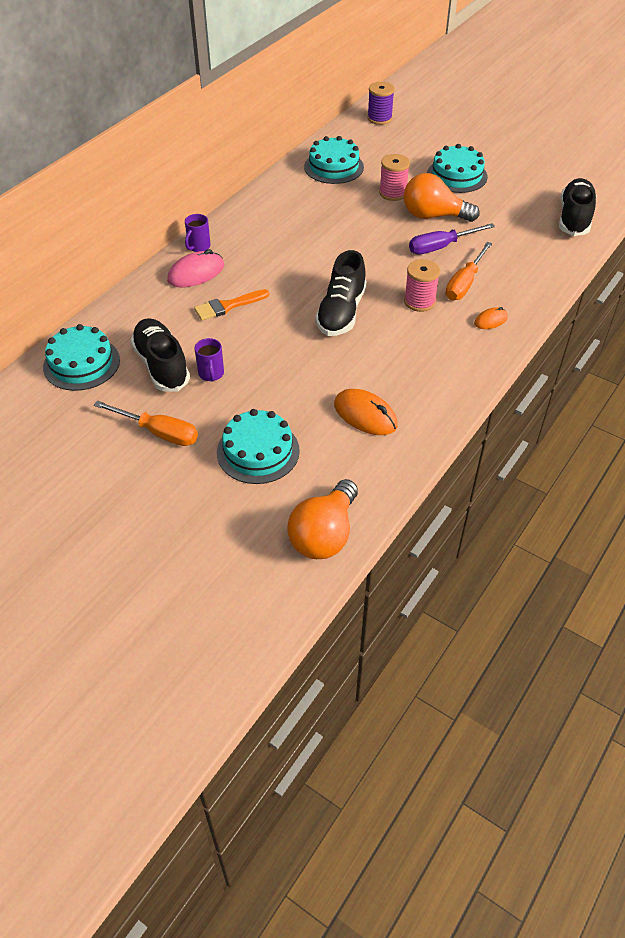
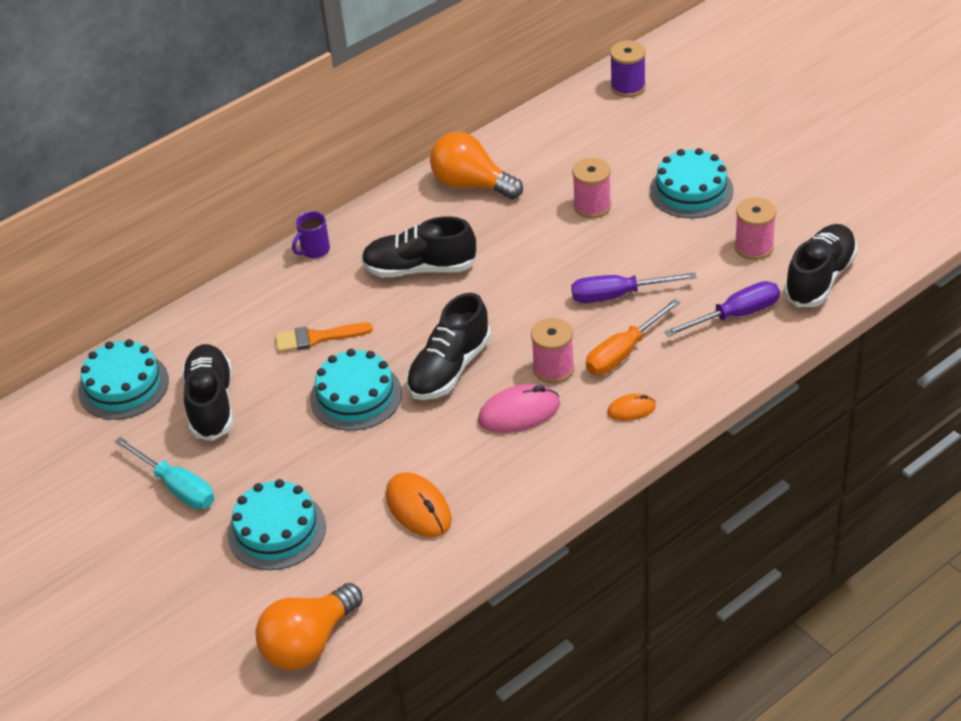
camera: 20 degrees right, 5 degrees down
(158, 432) = (176, 487): orange screwdriver -> turquoise screwdriver
(196, 273) = (297, 287): pink mouse -> pink mouse (519, 412)
(211, 374) = (262, 424): purple mug -> none
(285, 248) = (419, 268): none -> black shoe
(333, 167) = (532, 156): turquoise cake -> turquoise cake (356, 396)
(433, 216) = (630, 248): orange light bulb -> orange light bulb (471, 184)
(519, 205) = (754, 247): none -> pink spool
(530, 249) = (735, 315): none -> purple screwdriver

